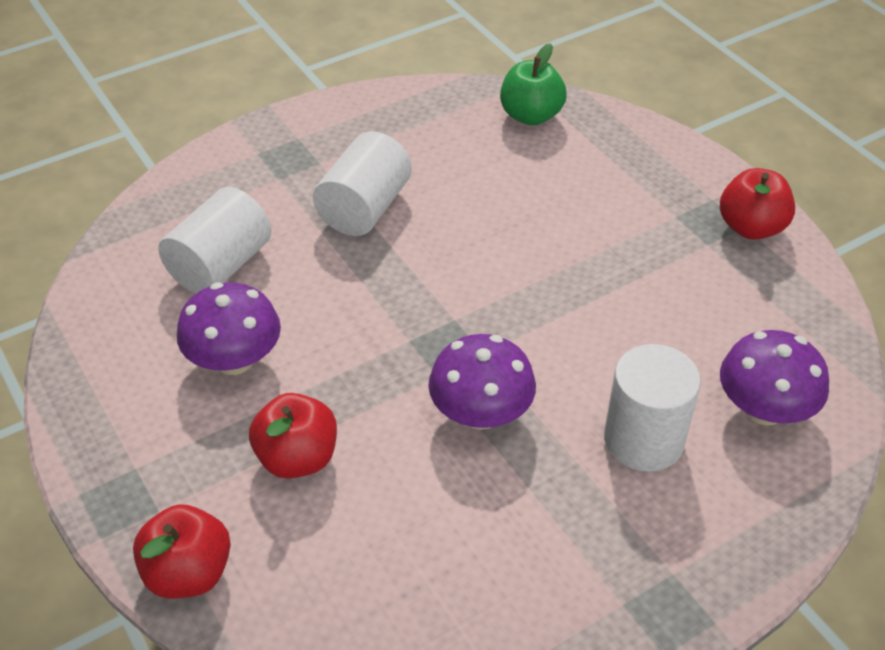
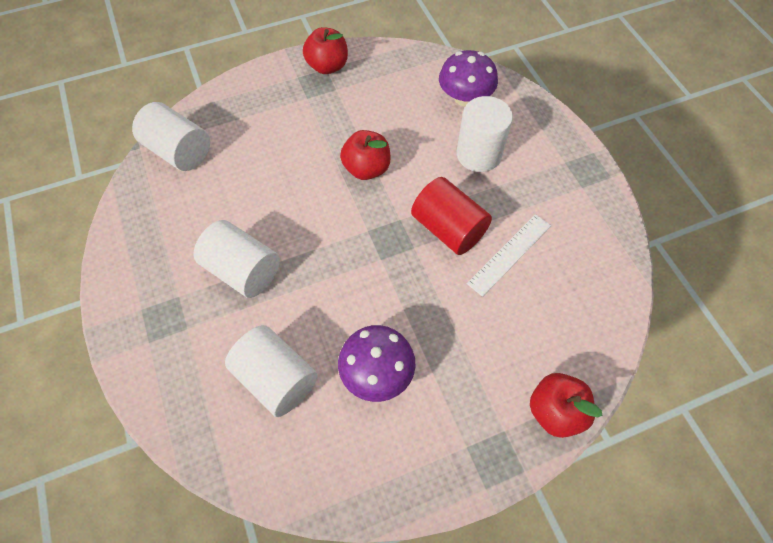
camera: 80 degrees left, 15 degrees up
(297, 458) = (470, 337): red apple -> red apple (366, 168)
(452, 497) = (509, 254): none -> white ruler
(481, 413) = (448, 229): purple mushroom -> red cylinder
(531, 116) = (179, 151): green apple -> white cylinder

